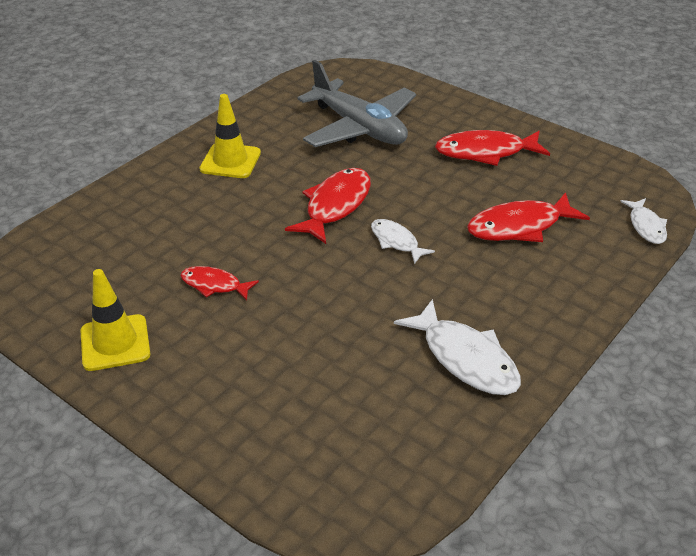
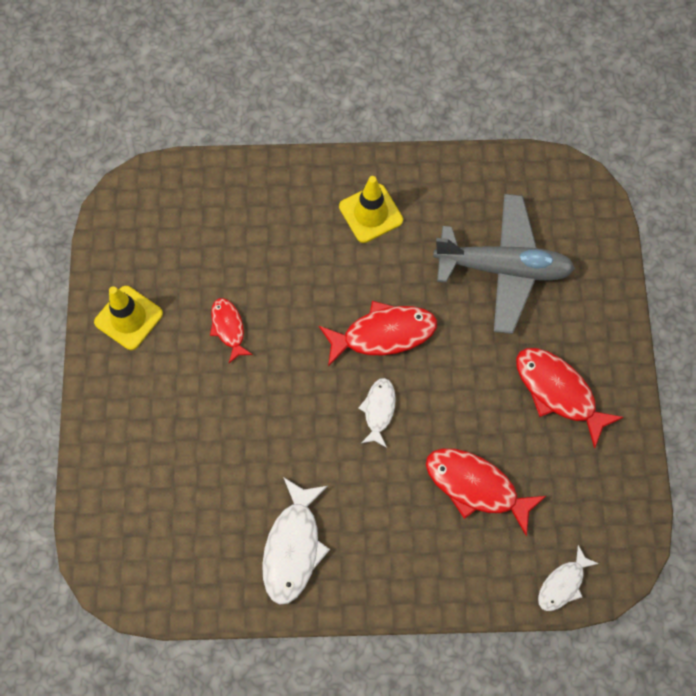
camera: 50 degrees right, 30 degrees up
(359, 128) = (503, 268): grey plane -> grey plane turned 90 degrees counterclockwise

